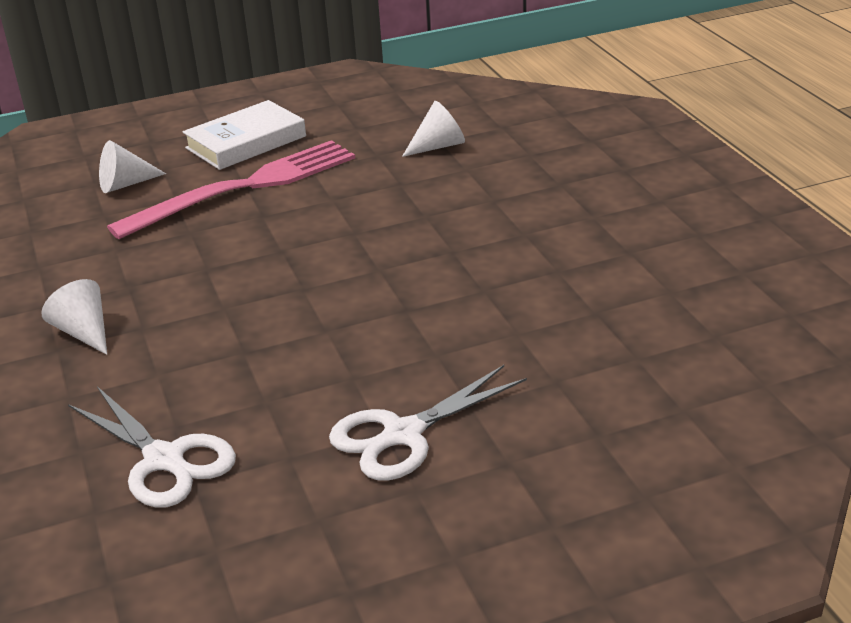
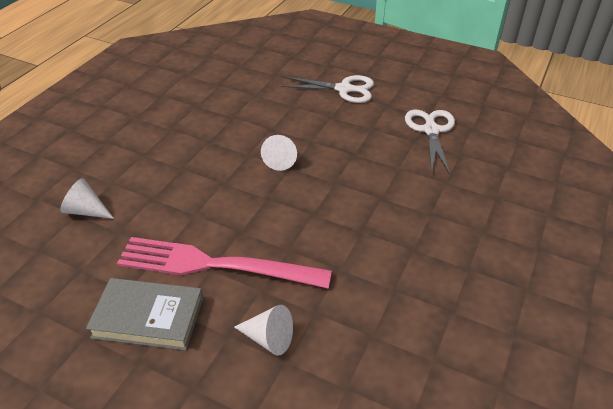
camera: 135 degrees left, 10 degrees up
(84, 332) = (410, 215): white cone -> white cone (281, 159)
(246, 142) = (148, 318): white book -> grey book

